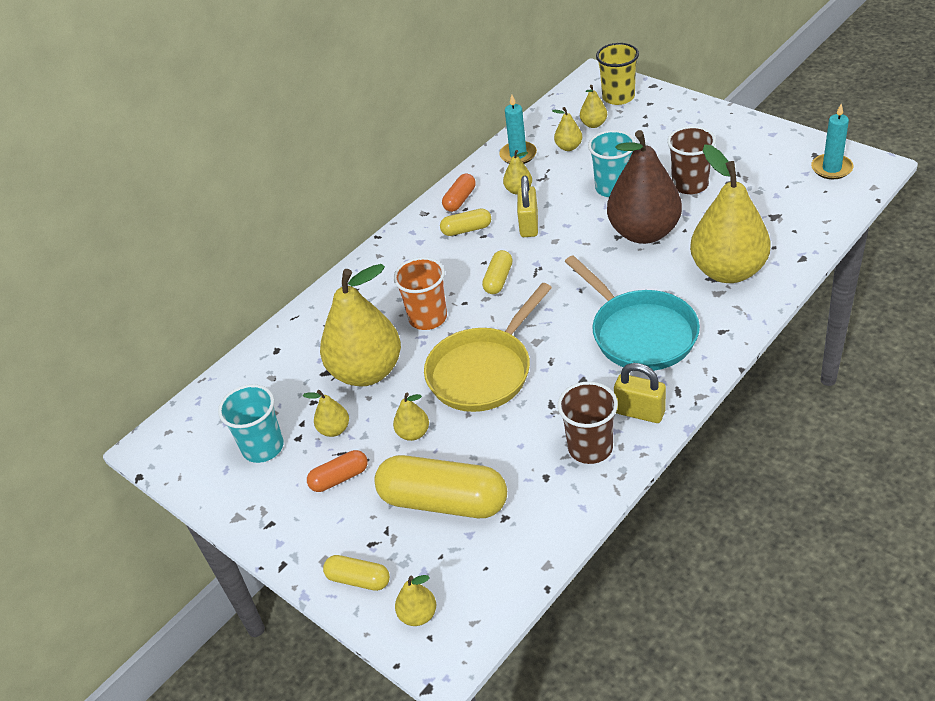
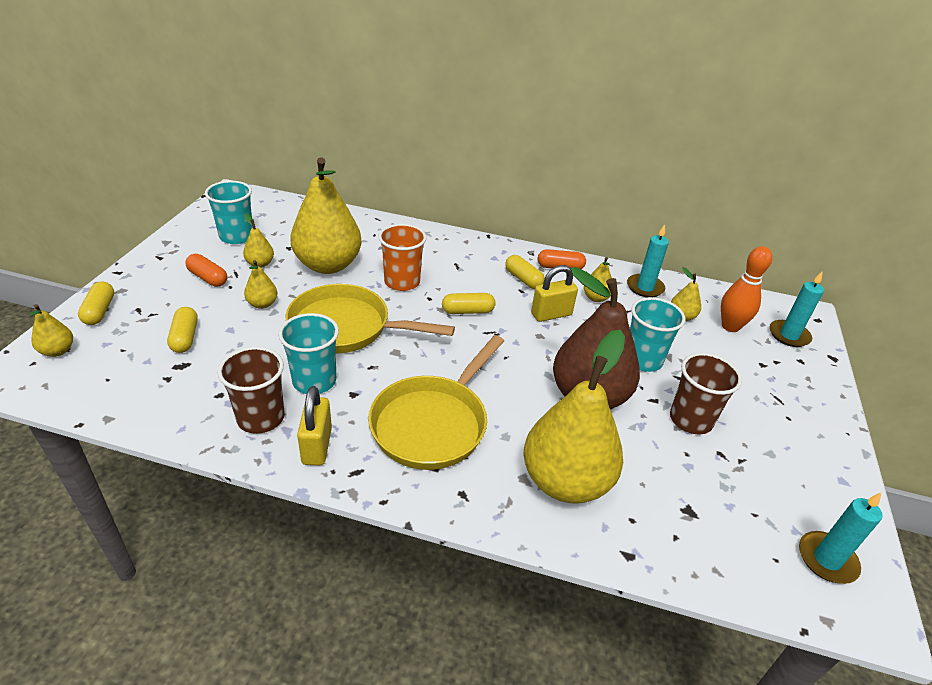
camera: 55 degrees right, 5 degrees down
(443, 501) = (185, 337): yellow capsule -> yellow capsule, size x0.49
(554, 404) = (314, 381): none -> turquoise cup
(593, 124) = (730, 326): yellow pear -> orange bowling pin
(618, 97) = (789, 335): yellow cup -> turquoise candle
(639, 333) = (433, 423): turquoise pan -> yellow pan

